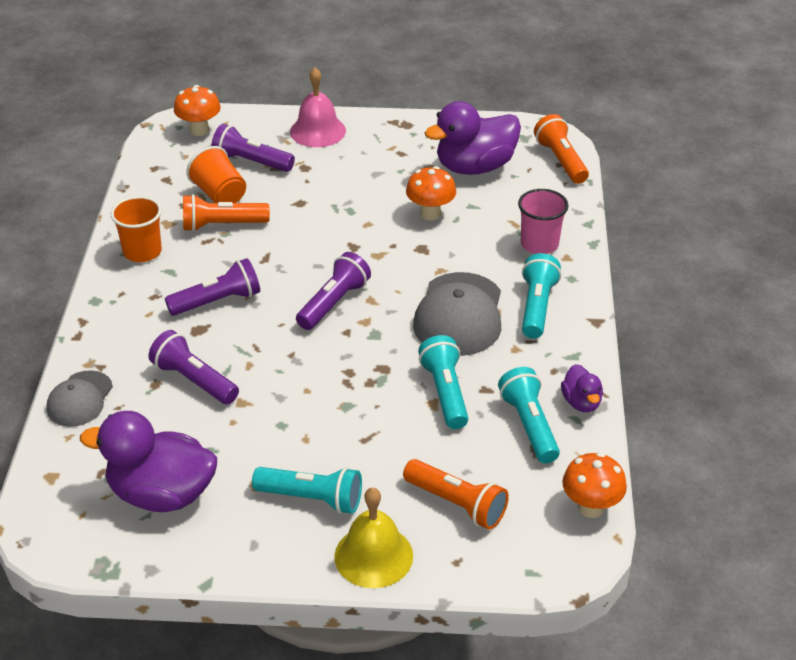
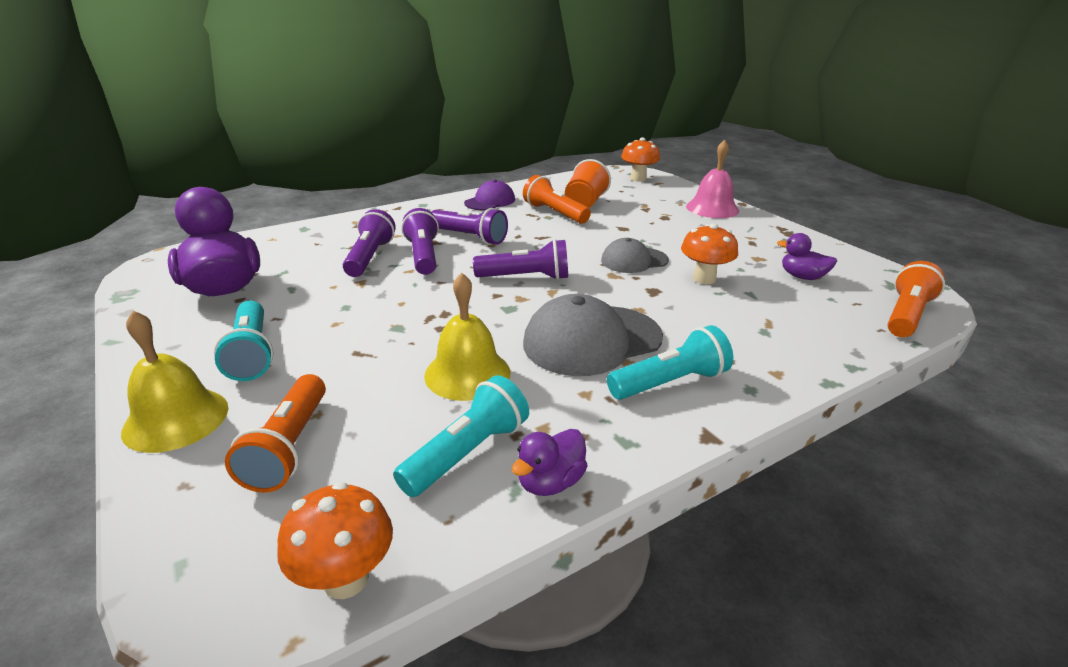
camera: 55 degrees right, 10 degrees down
(80, 399) = (315, 230): grey cap -> grey cap (634, 260)
(142, 252) = (490, 201): orange cup -> purple cap
(251, 162) = (636, 200): purple flashlight -> purple flashlight (423, 255)
(445, 392) = (467, 373): turquoise flashlight -> yellow bell
(475, 167) = (802, 277): purple duck -> purple duck, size x0.49
(539, 244) = (766, 348): pink cup -> none

